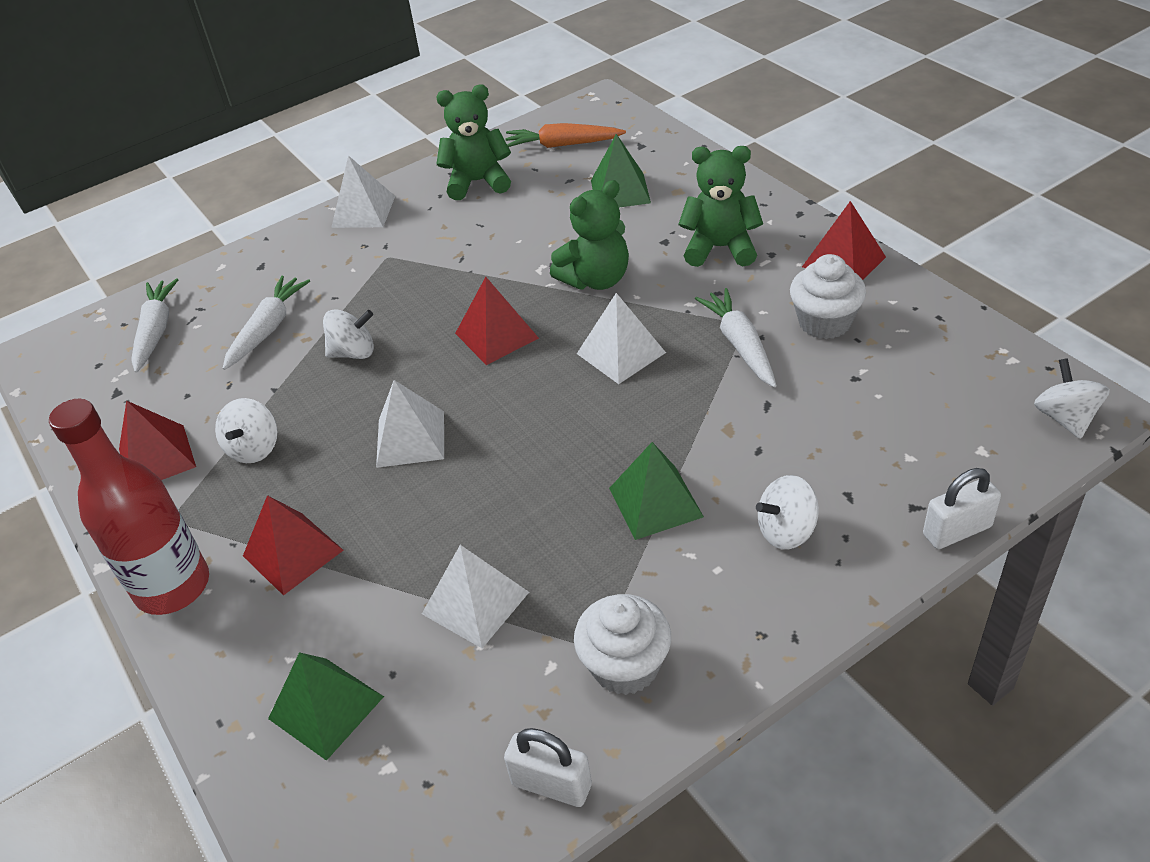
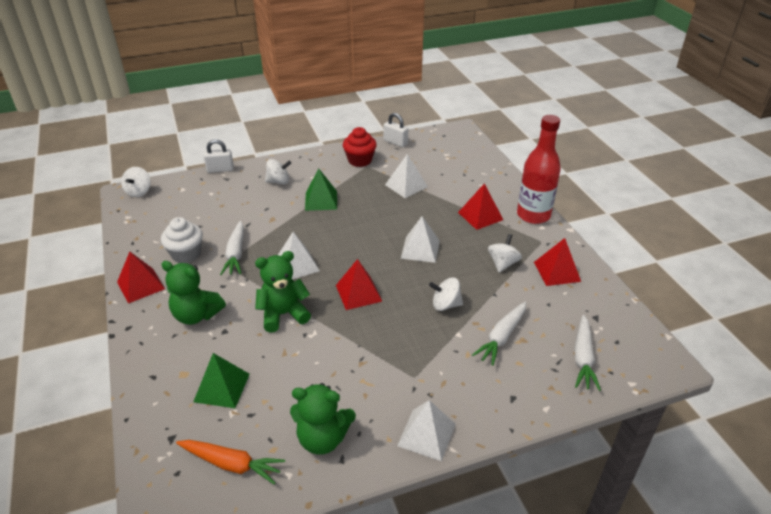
camera: 170 degrees left, 5 degrees down
(326, 707) = (466, 170): green pyramid -> none
(625, 666) = (360, 160): white cupcake -> red cupcake

